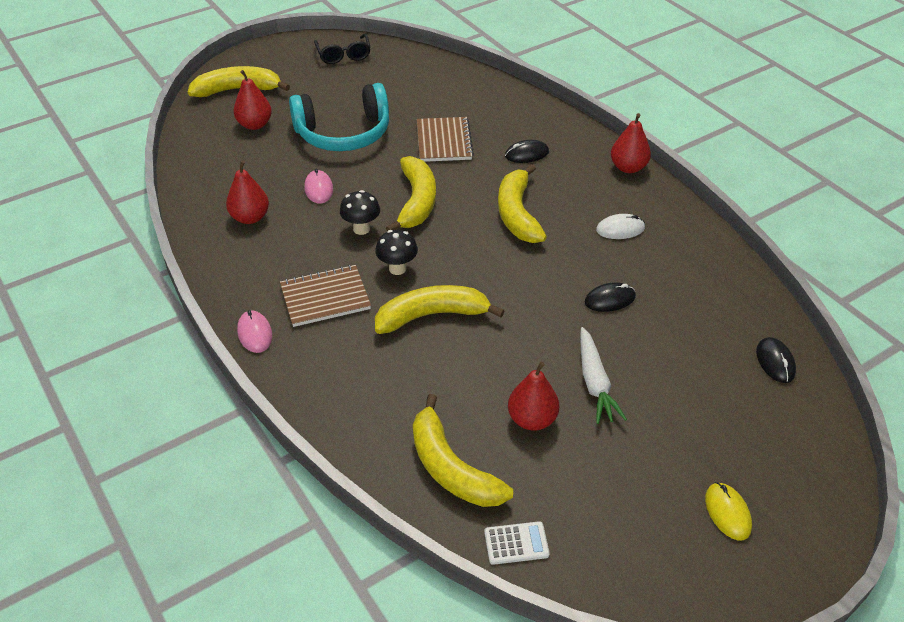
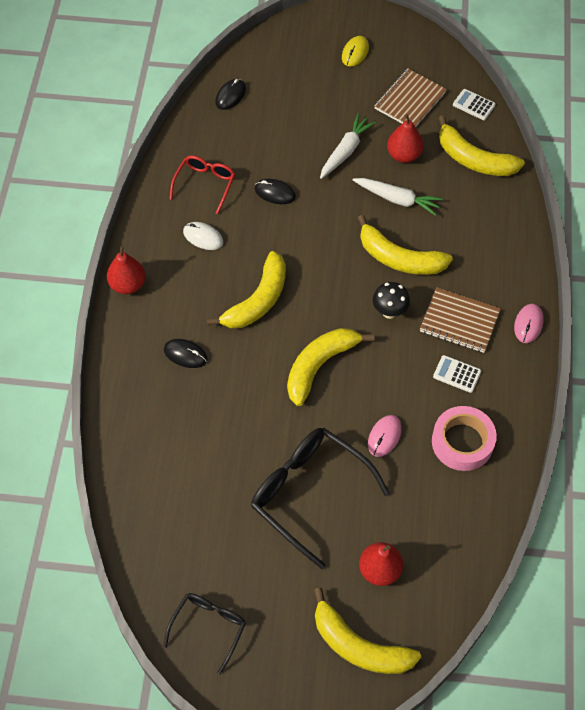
camera: 140 degrees left, 15 degrees up
(250, 217) = (462, 442): red pear -> pink tape
(293, 258) = (457, 374): none -> white calculator
(344, 134) = (309, 494): turquoise headphones -> black glasses
(361, 229) = (384, 367): black mushroom -> none
(444, 141) = (234, 419): brown notebook -> brown notebook (410, 100)
(451, 468) = (474, 159): yellow banana -> yellow banana turned 120 degrees clockwise
(489, 368) = (397, 199): none -> white carrot
(677, 267) = (205, 185): none -> red glasses

